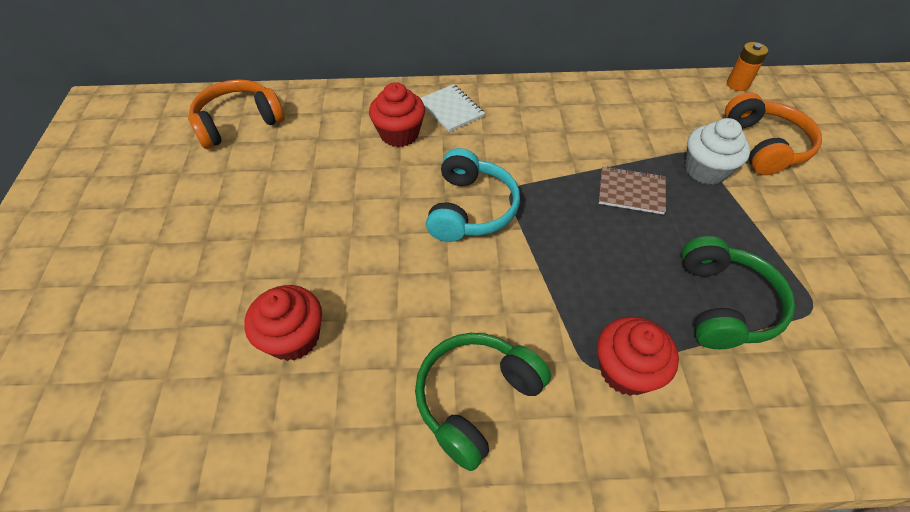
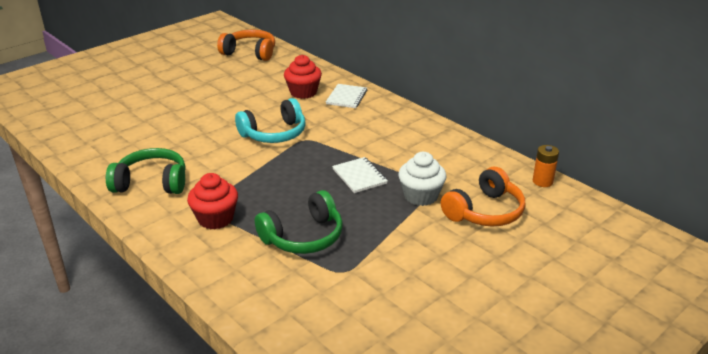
camera: 50 degrees right, 20 degrees down
(293, 337) = (137, 125): red cupcake -> none
(631, 192) = (359, 176): brown notebook -> white notebook

